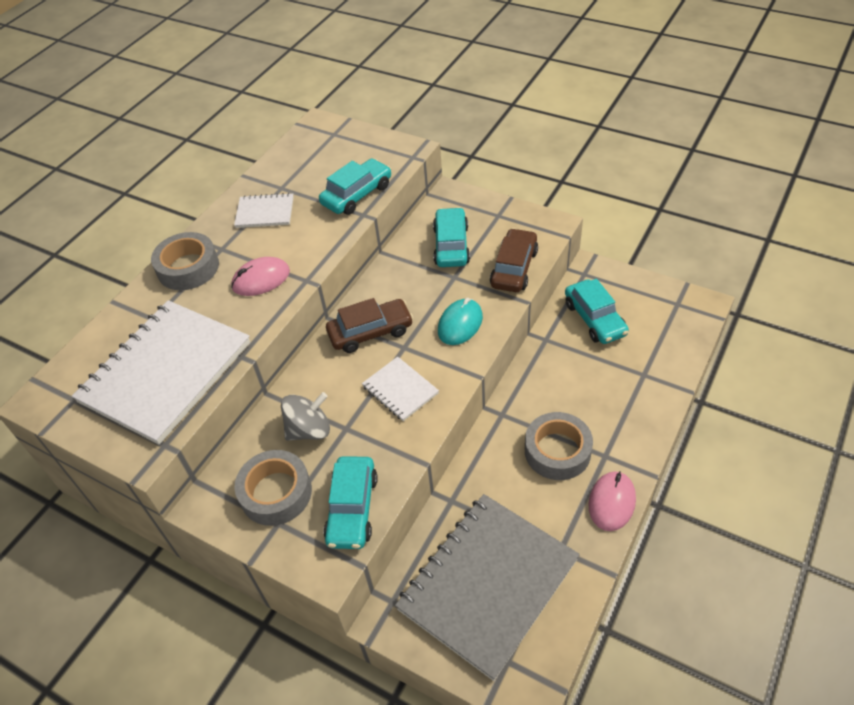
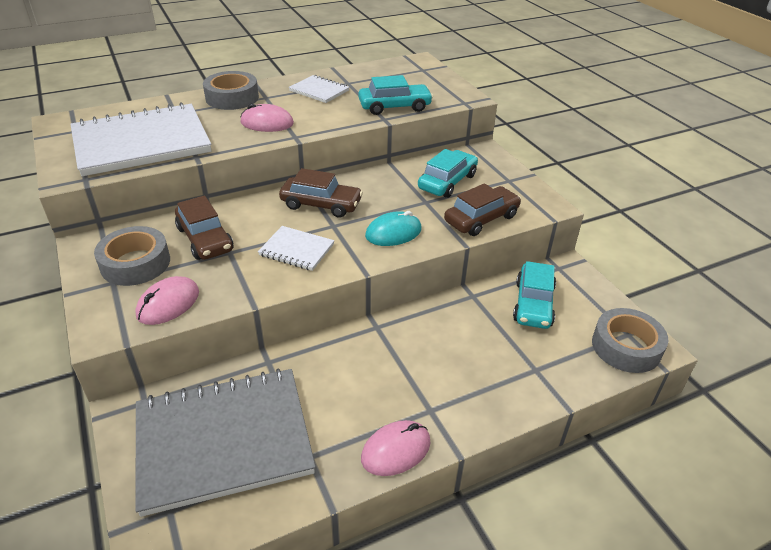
camera: 30 degrees right, 10 degrees down
(309, 430) = (205, 239): grey spinning top -> brown car
(352, 508) = (168, 304): turquoise car -> pink mouse
(400, 390) = (296, 250): white notebook -> white notebook turned 60 degrees counterclockwise
(557, 451) = (392, 380): grey tape -> grey tape (626, 347)

